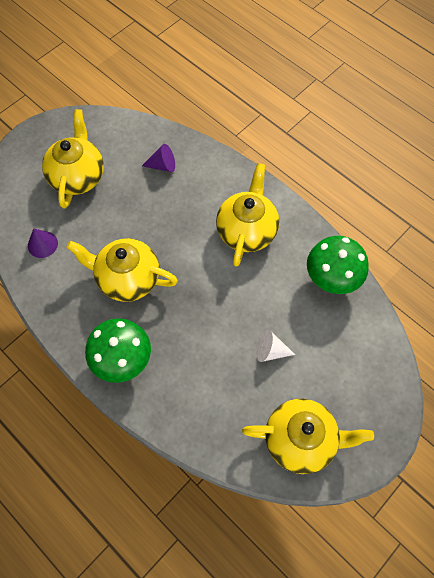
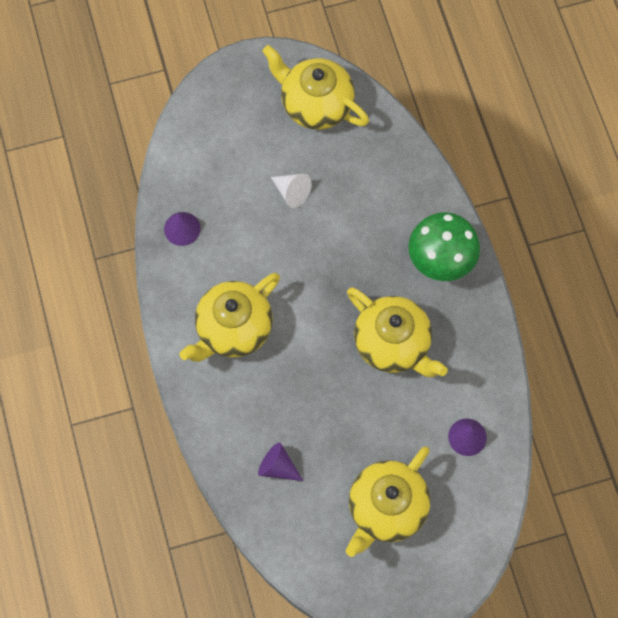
camera: 150 degrees left, 5 degrees up
(331, 279) = (182, 228): green mushroom -> purple cone

